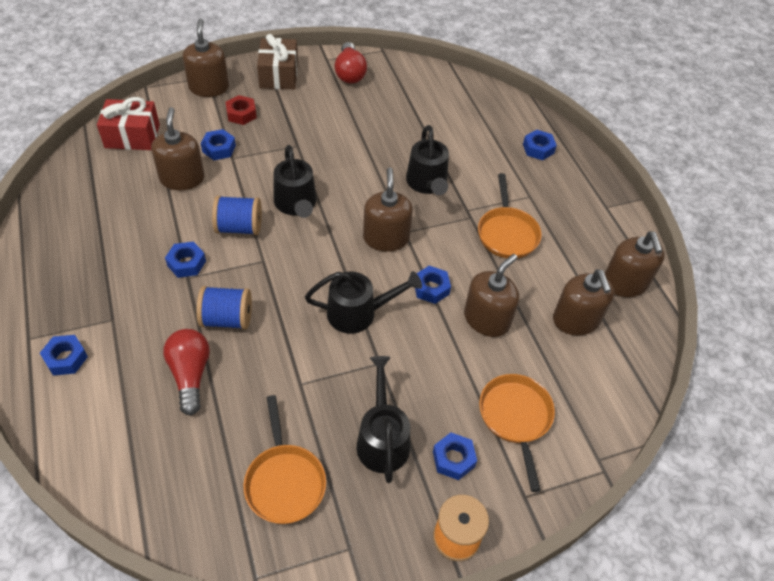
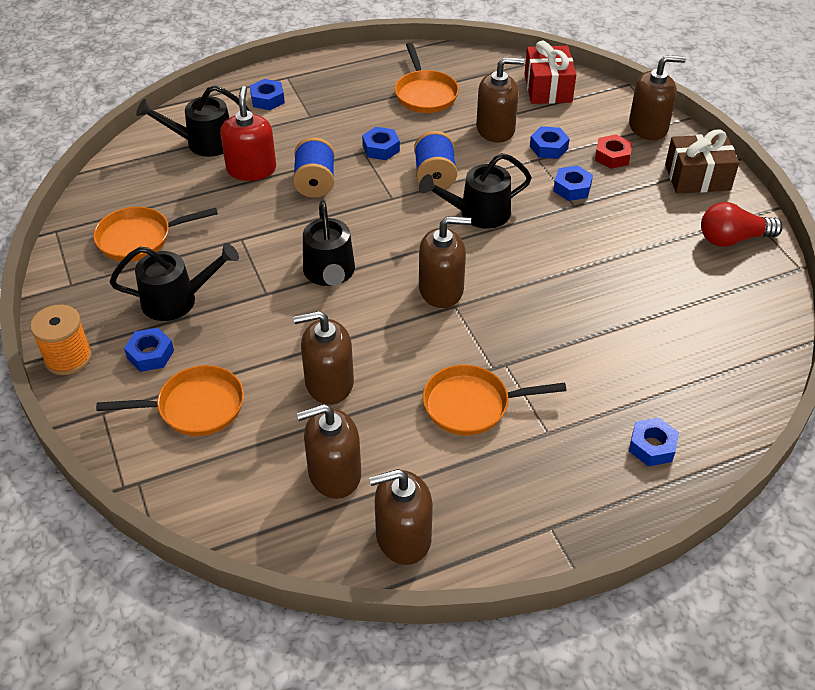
camera: 90 degrees right, 5 degrees down
(108, 222) = (425, 94): none -> orange pan
(190, 375) = (251, 169): red light bulb -> red soap dispenser
(427, 184) = (542, 324): black watering can -> black watering can (203, 143)
(431, 288) = (370, 332): blue nut -> blue nut (572, 188)
(486, 319) = (329, 383): brown soap dispenser -> brown soap dispenser turned 135 degrees clockwise

